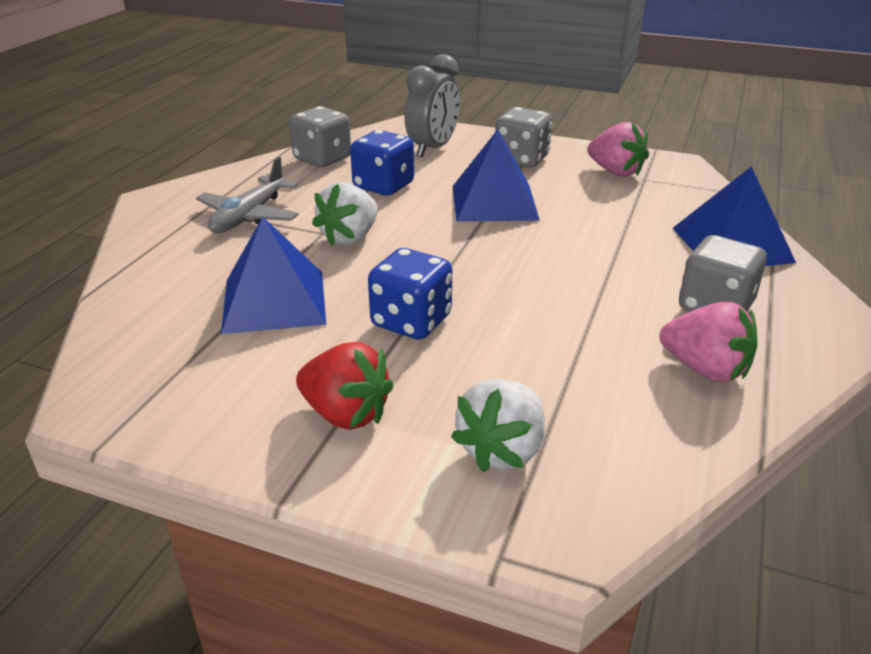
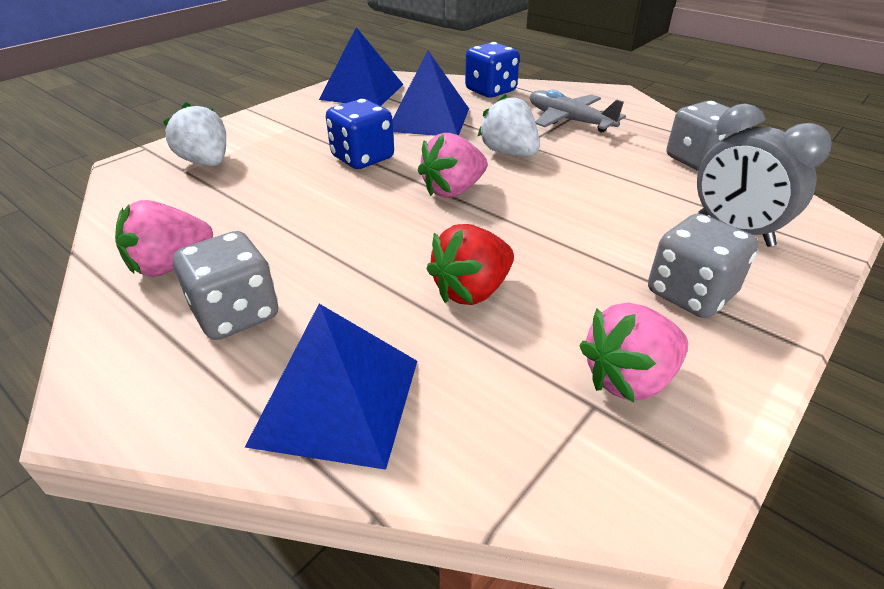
camera: 110 degrees right, 5 degrees up
(345, 414) = (290, 127): red strawberry -> red strawberry (472, 291)
(383, 186) = (617, 182): blue dice -> blue dice (490, 91)
(449, 253) = (453, 190): none -> pink strawberry
(494, 202) = (554, 238): blue pyramid -> blue pyramid (362, 91)

